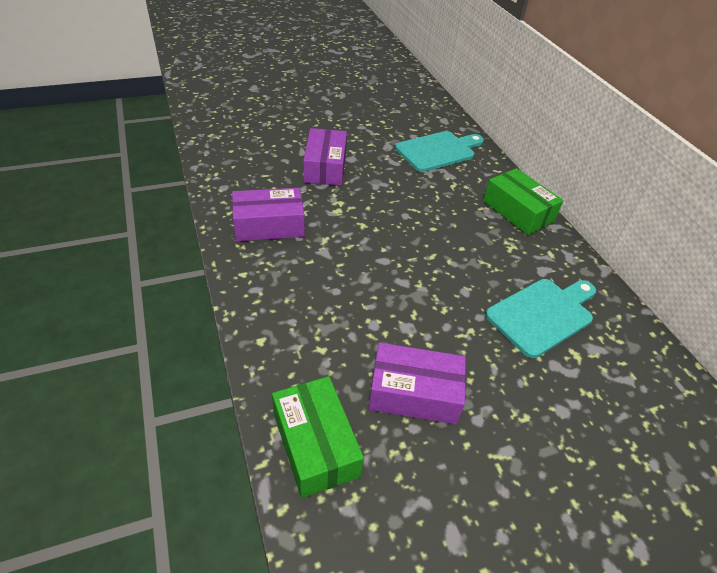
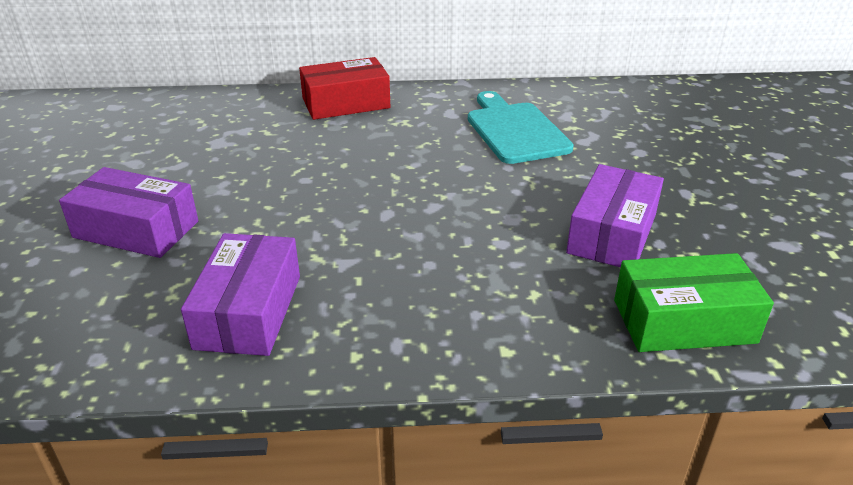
camera: 70 degrees left, 10 degrees down
(438, 151) = (183, 126): turquoise cutting board -> none
(518, 211) = (346, 103): green box -> red box

